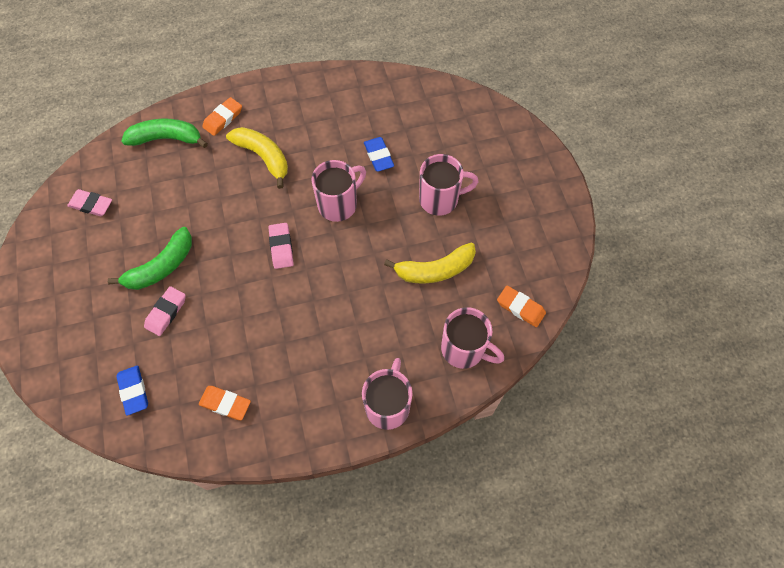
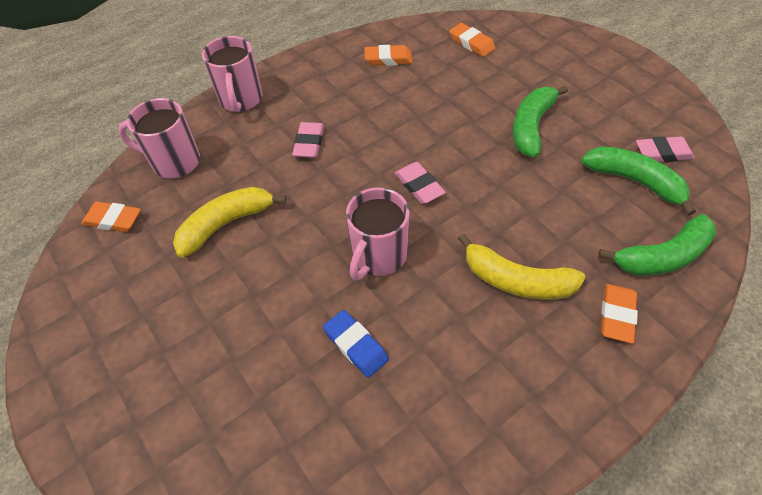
camera: 160 degrees right, 10 degrees down
(133, 191) = (634, 181): none -> green banana
(133, 391) = (471, 43): blue eraser -> orange eraser
(166, 312) = (492, 96): pink eraser -> pink eraser (309, 143)
(440, 199) = (242, 313): pink mug -> none

